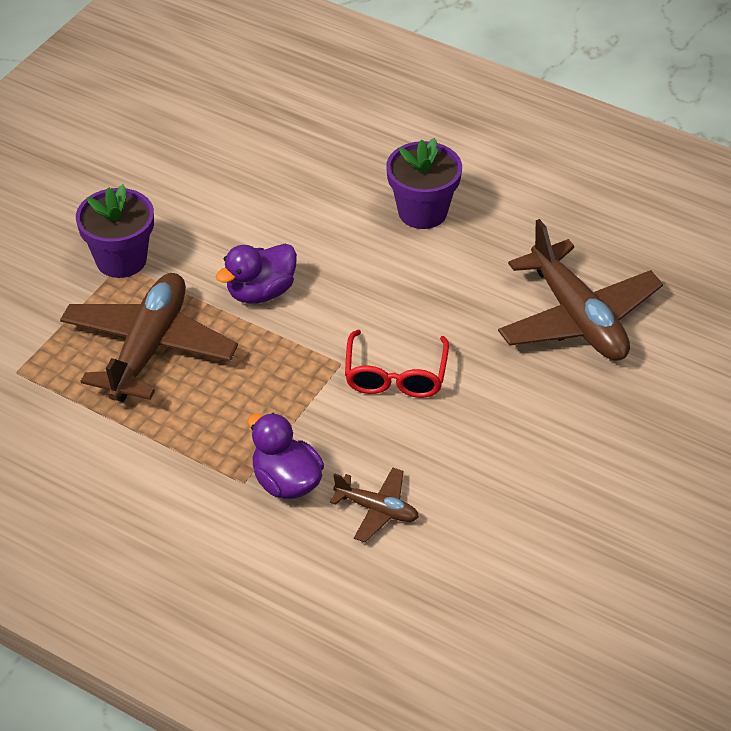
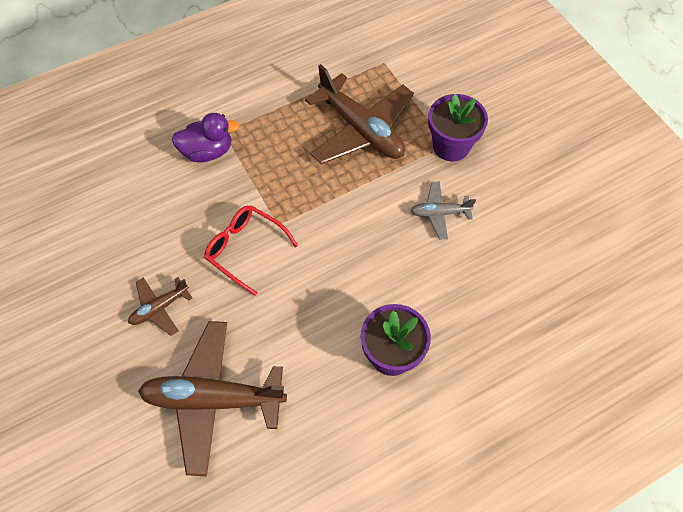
camera: 120 degrees right, 15 degrees up
(226, 236) = (439, 213): none -> grey plane
(261, 292) = (372, 209): purple duck -> none
(377, 510) = (153, 185): brown plane -> brown plane (159, 308)

